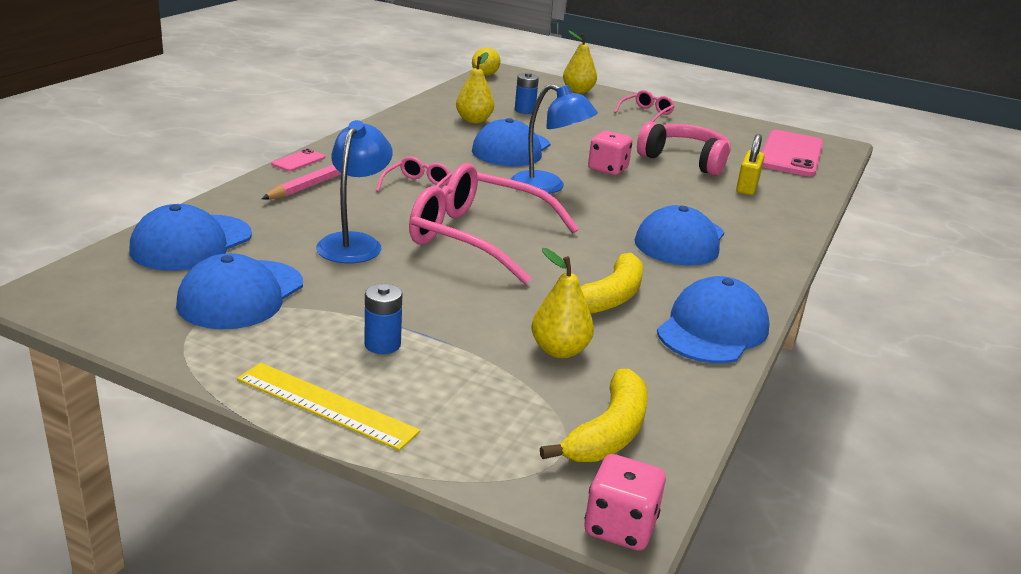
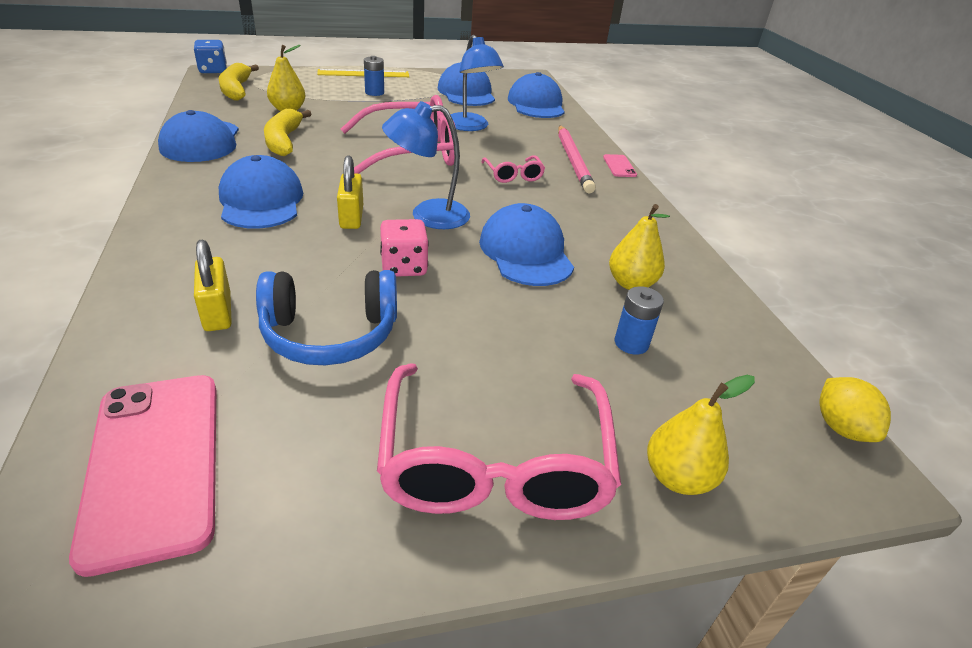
camera: 140 degrees right, 10 degrees up
(612, 205) = (351, 217): none -> yellow padlock
(620, 527) = (213, 70): pink dice -> blue dice
(646, 113) = (494, 463): pink glasses -> pink glasses, size x2.17
(685, 160) = (330, 334): pink headphones -> blue headphones

